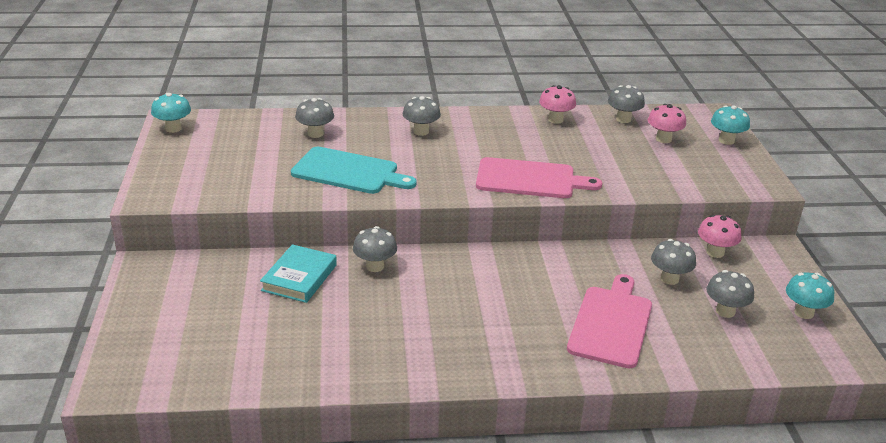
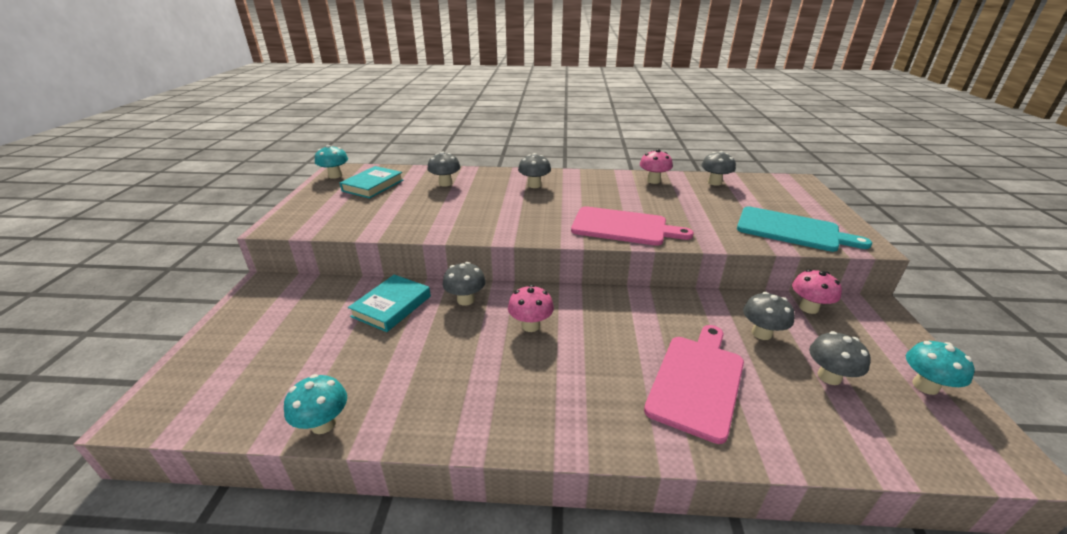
camera: 10 degrees right, 0 degrees up
(228, 140) = (373, 185): none -> turquoise book
(349, 172) = (460, 213): turquoise cutting board -> turquoise cutting board (792, 230)
(663, 139) = (752, 199): pink mushroom -> pink mushroom (530, 325)
(726, 140) = (814, 203): turquoise mushroom -> turquoise mushroom (323, 424)

